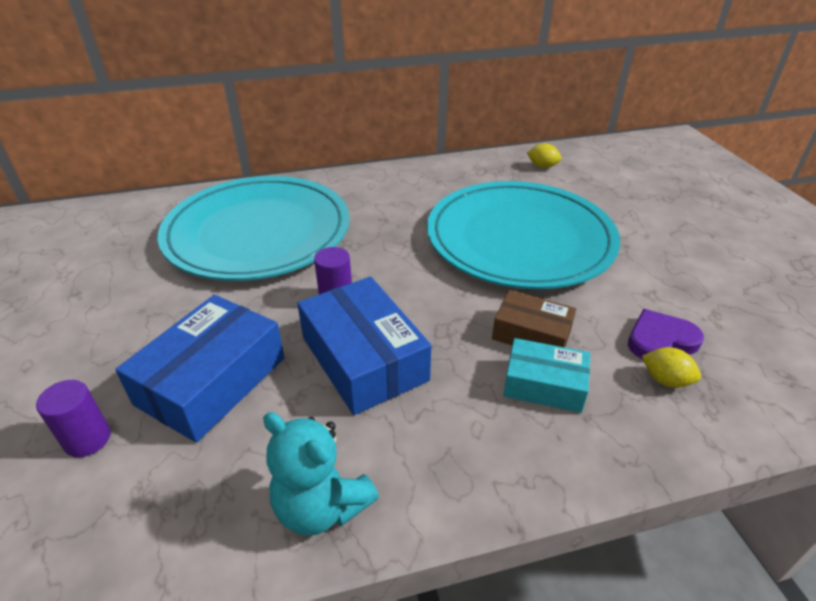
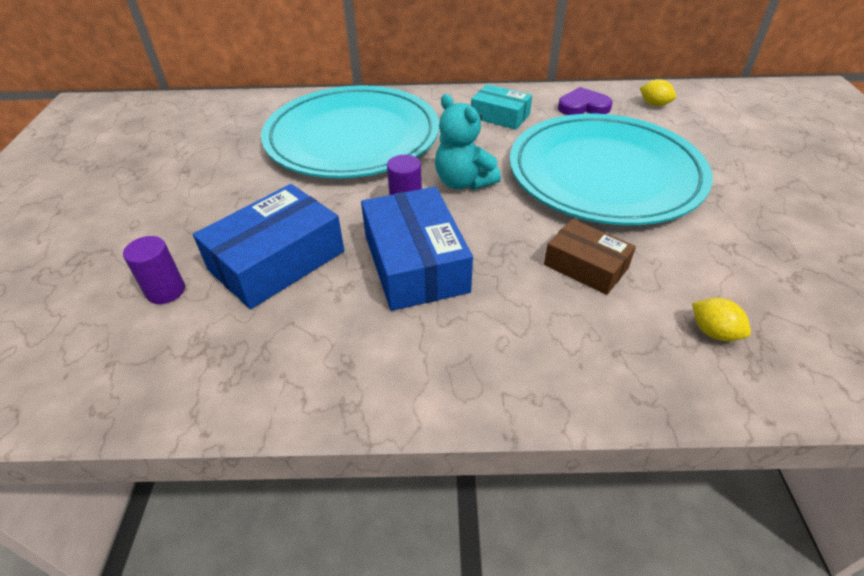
camera: 15 degrees right, 5 degrees up
(321, 506) = (340, 382): turquoise teddy bear -> turquoise teddy bear (463, 182)
(544, 385) = (582, 315): turquoise box -> turquoise box (500, 116)
(660, 340) = (722, 293): purple heart -> purple heart (583, 106)

